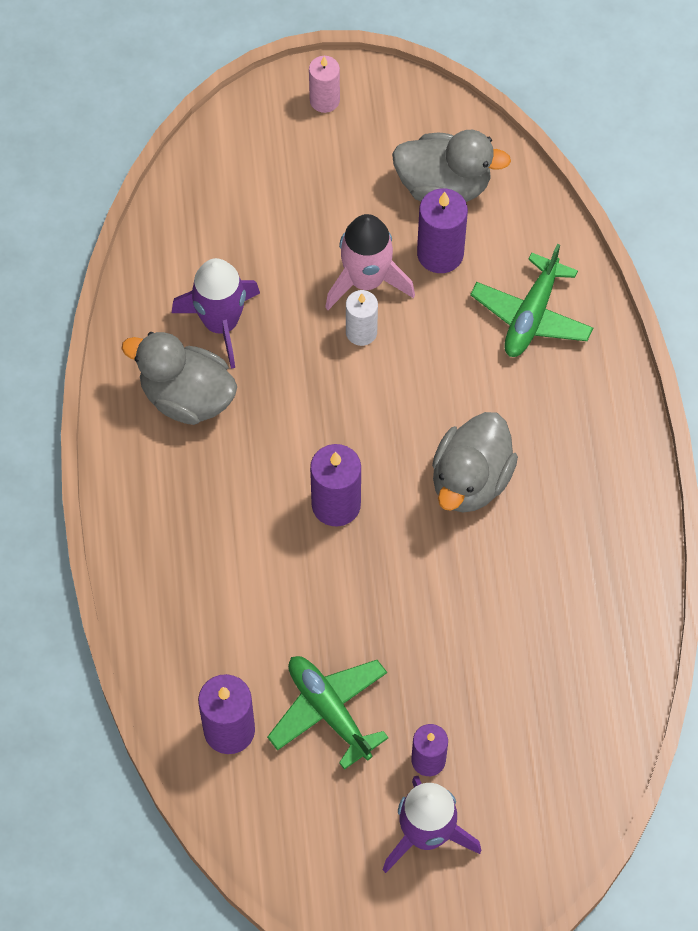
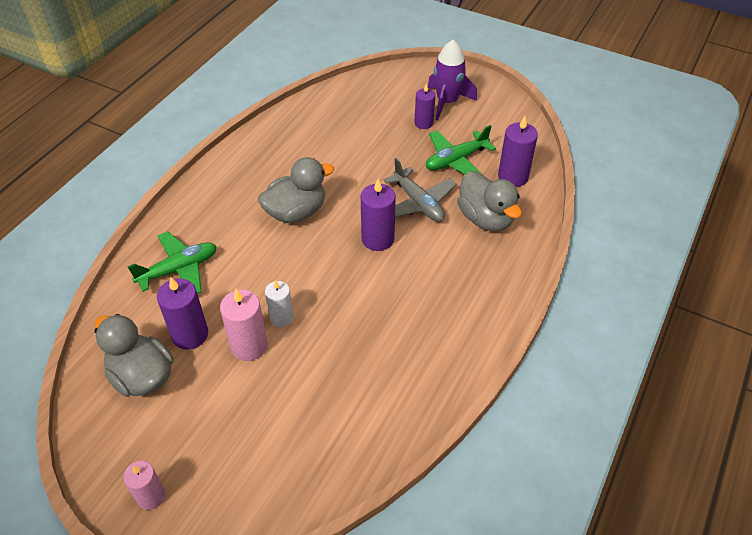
camera: 145 degrees left, 15 degrees down
(187, 397) = (420, 342): grey duck -> grey duck (485, 219)
(221, 323) = (363, 375): purple rocket -> none
(326, 596) = (418, 203): none -> grey plane
(329, 711) = (456, 160): green plane -> green plane turned 60 degrees clockwise
(366, 280) = (249, 346): pink rocket -> pink candle

